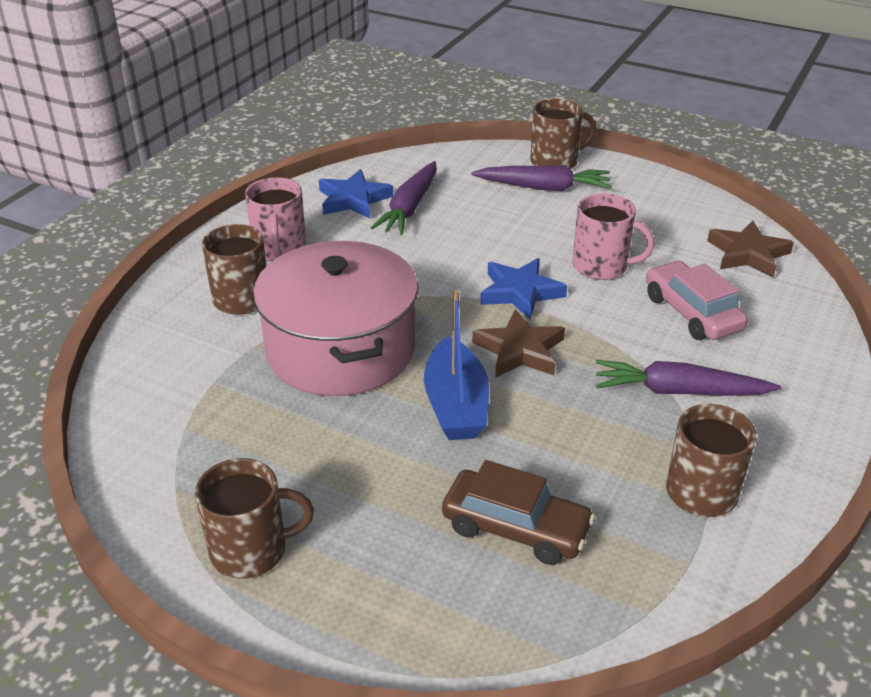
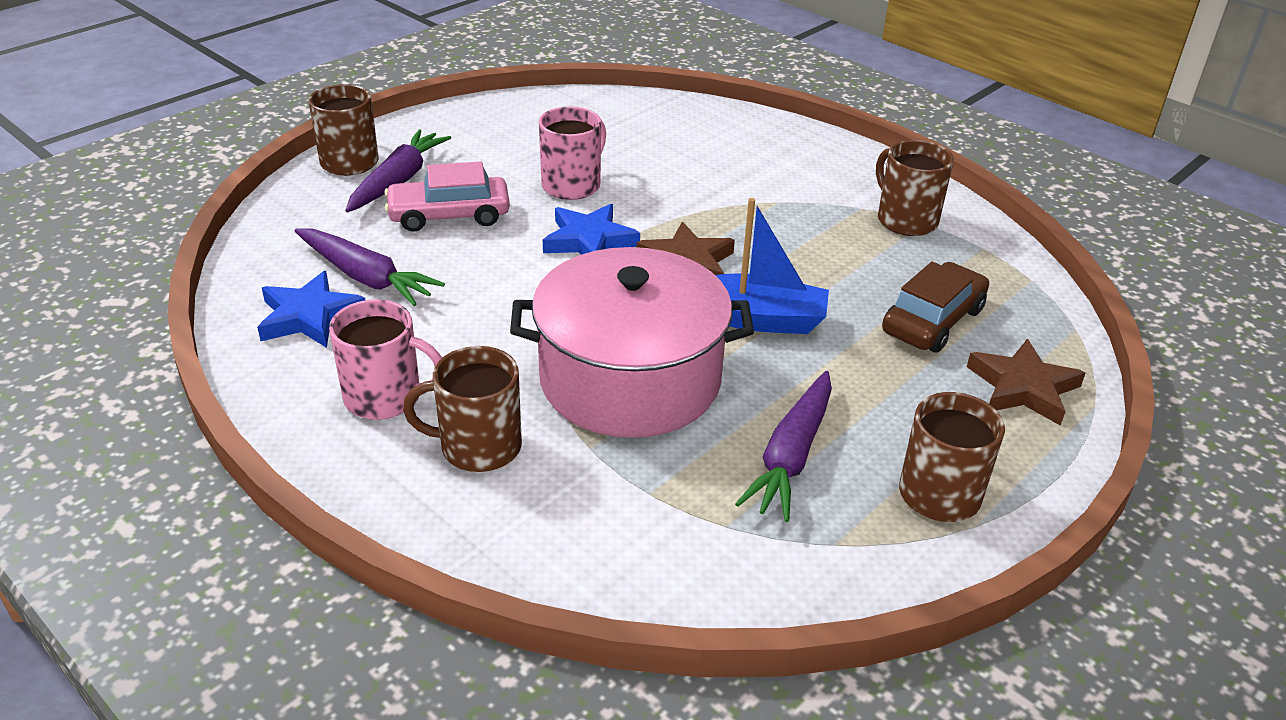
camera: 75 degrees left, 0 degrees up
(679, 391) = (781, 197): purple carrot -> purple carrot (791, 456)
(692, 313) = (673, 161): pink car -> pink car (449, 215)
(748, 254) = (600, 110): brown star -> brown star (1023, 388)

